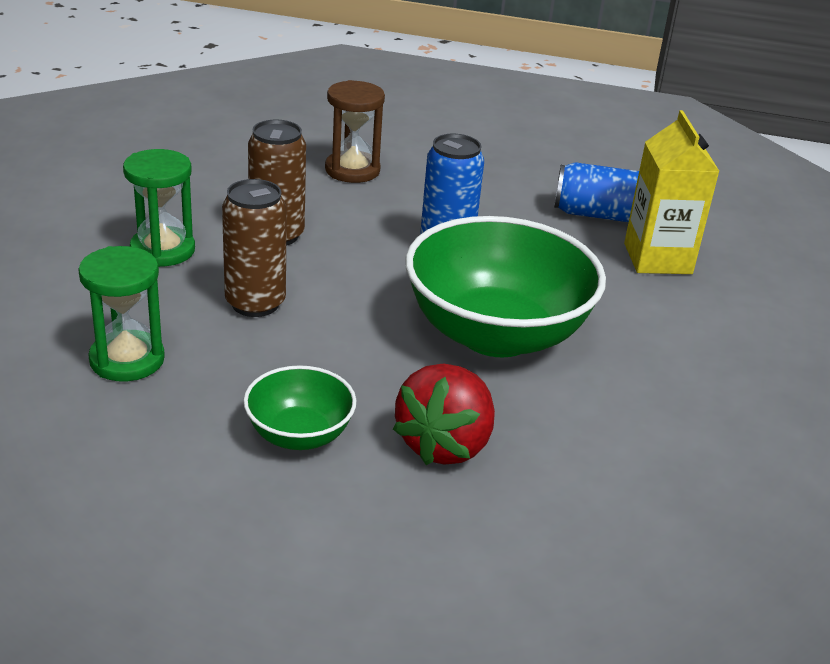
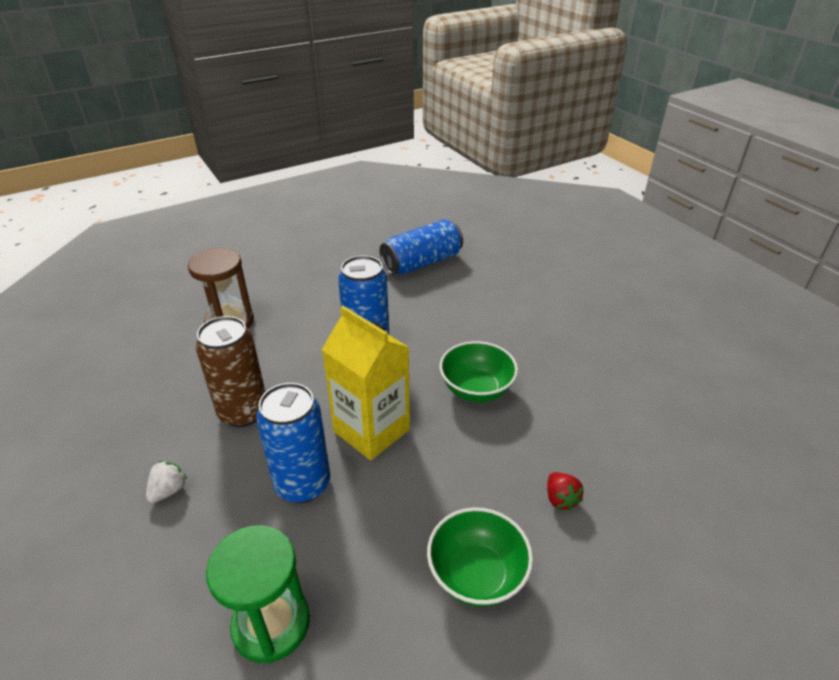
camera: 40 degrees left, 5 degrees up
(162, 250) = (169, 490): green hourglass -> white strawberry
(255, 303) = (302, 484): brown can -> blue can
(445, 444) = (560, 499): red strawberry -> red strawberry, size x0.43
(496, 334) = (476, 389): green bowl -> green bowl, size x0.49
(657, 258) = (482, 275): yellow carton -> yellow carton (371, 430)

